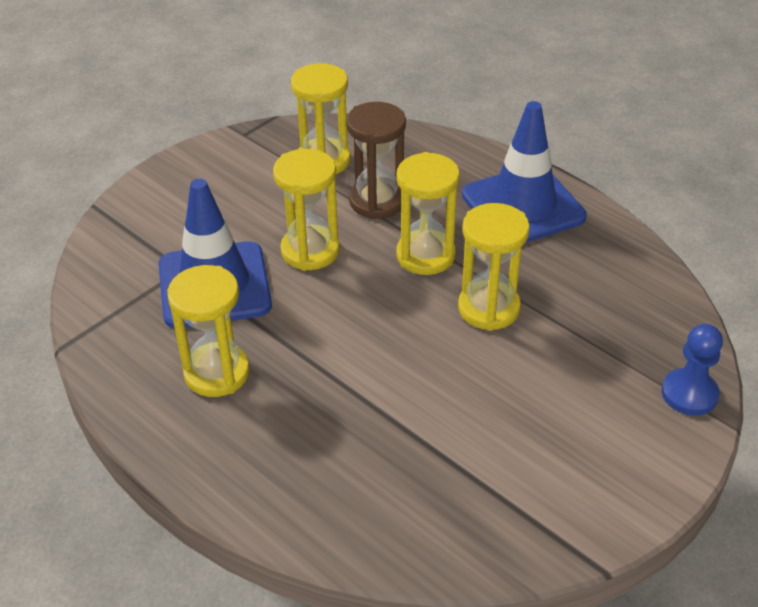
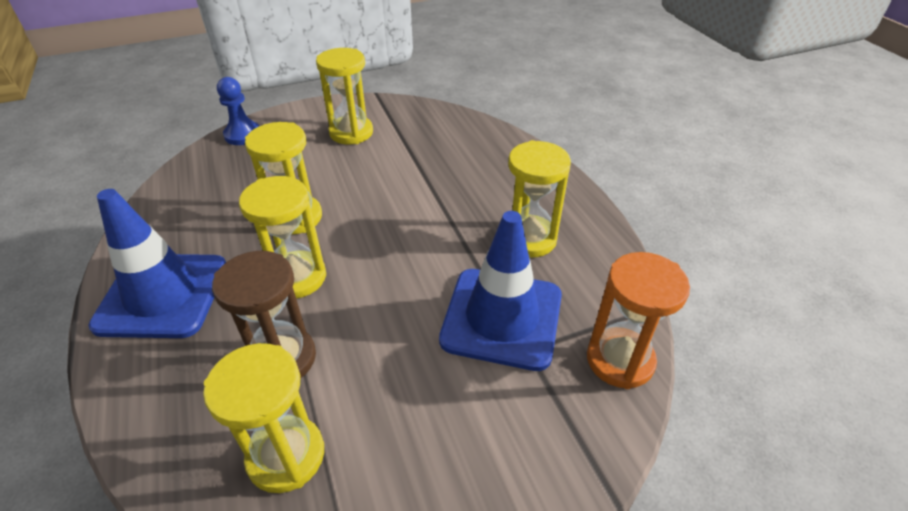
camera: 155 degrees left, 0 degrees up
(99, 286) = (620, 360): none -> orange hourglass
(310, 251) = (392, 322): yellow hourglass -> yellow hourglass (351, 133)

